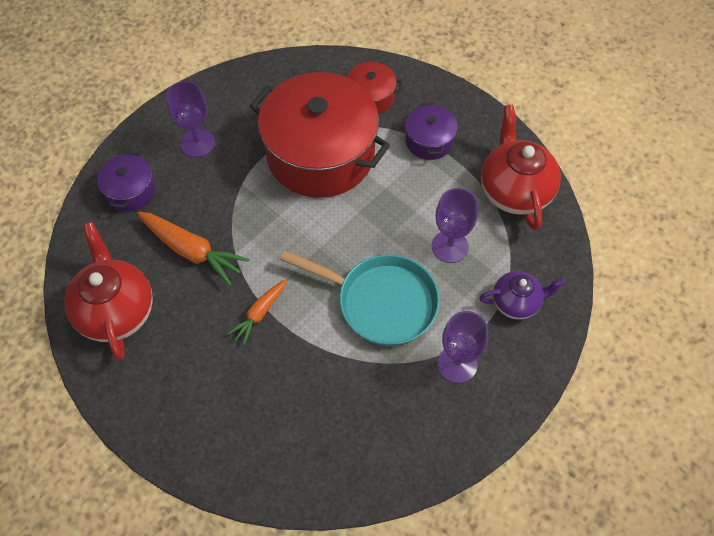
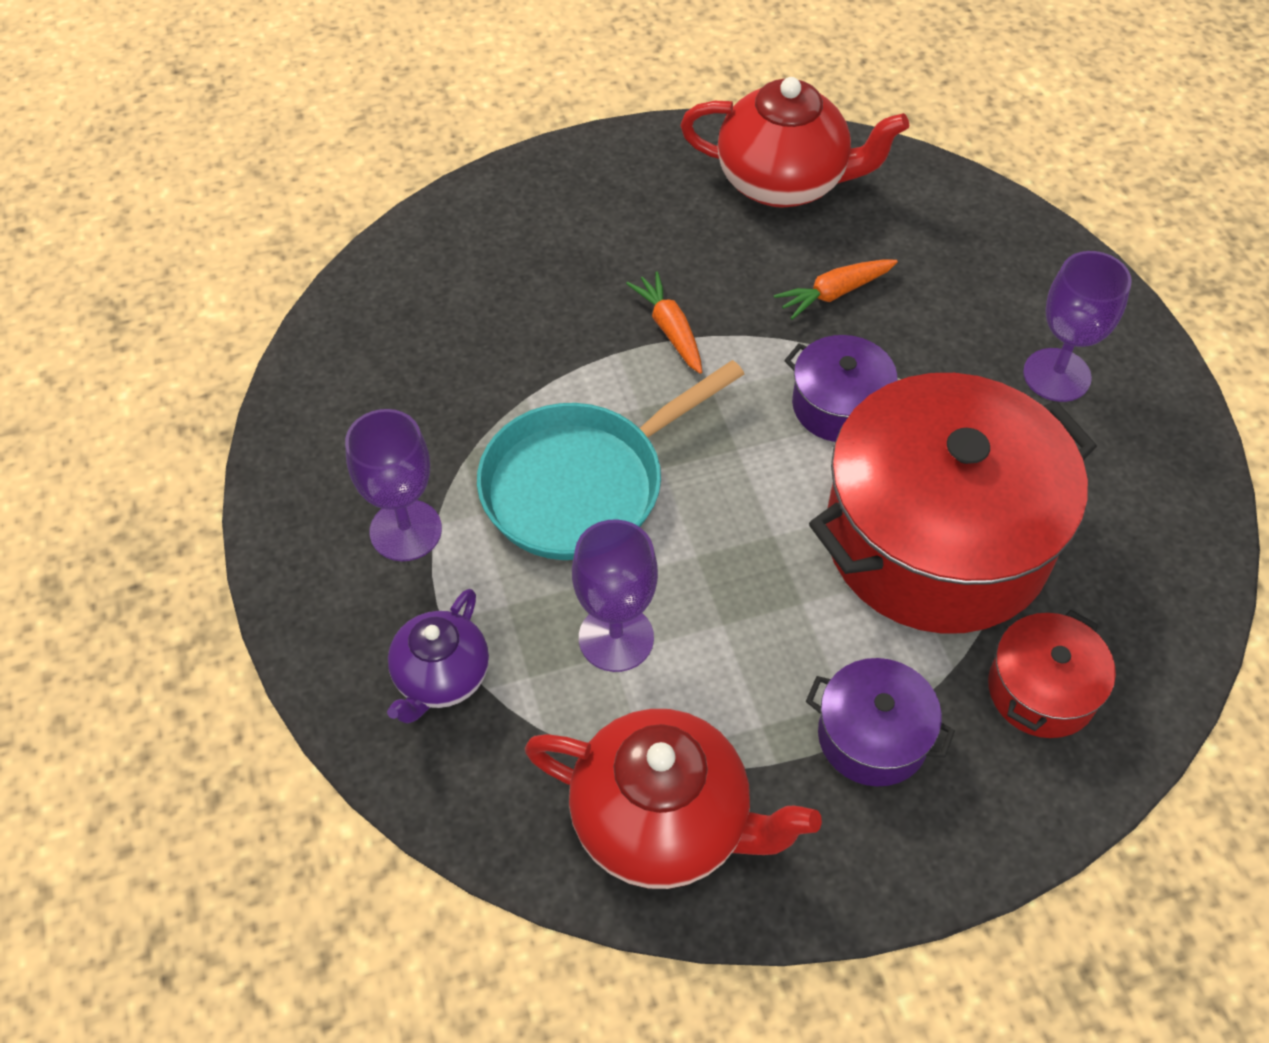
camera: 120 degrees right, 5 degrees down
(130, 191) = (996, 260): purple pot -> purple pot (839, 406)
(192, 251) = (835, 293): orange carrot -> orange carrot, size x0.61

